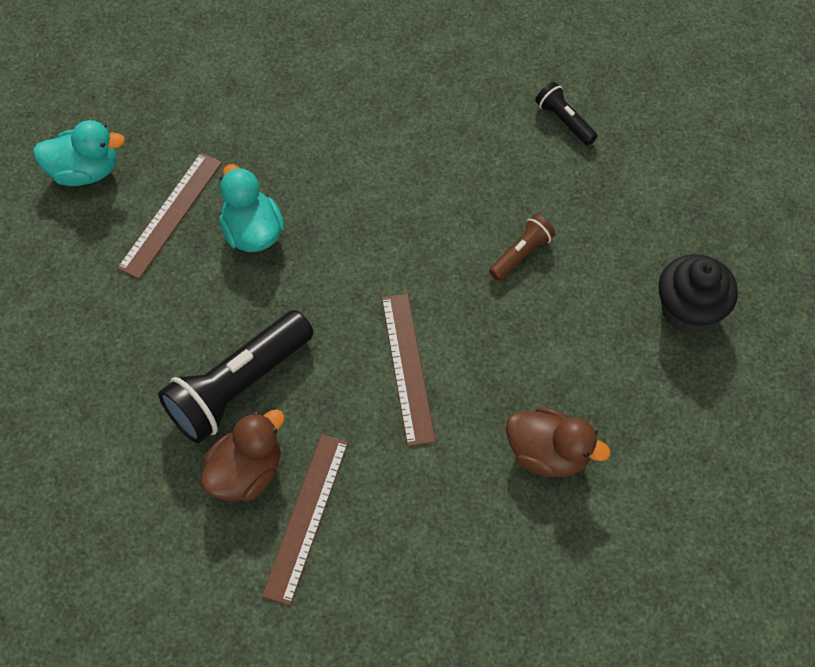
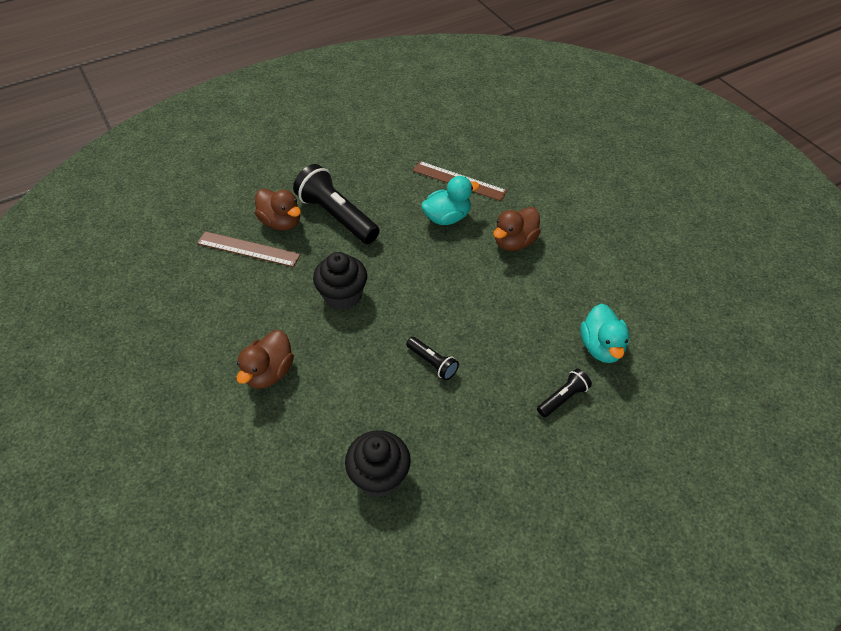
camera: 90 degrees right, 10 degrees down
(85, 171) = (488, 143): turquoise duck -> turquoise duck (601, 347)
(308, 151) = (514, 242): none -> brown duck
(407, 368) = (342, 296): brown ruler -> black cupcake
(521, 254) = (432, 363): brown flashlight -> black flashlight

